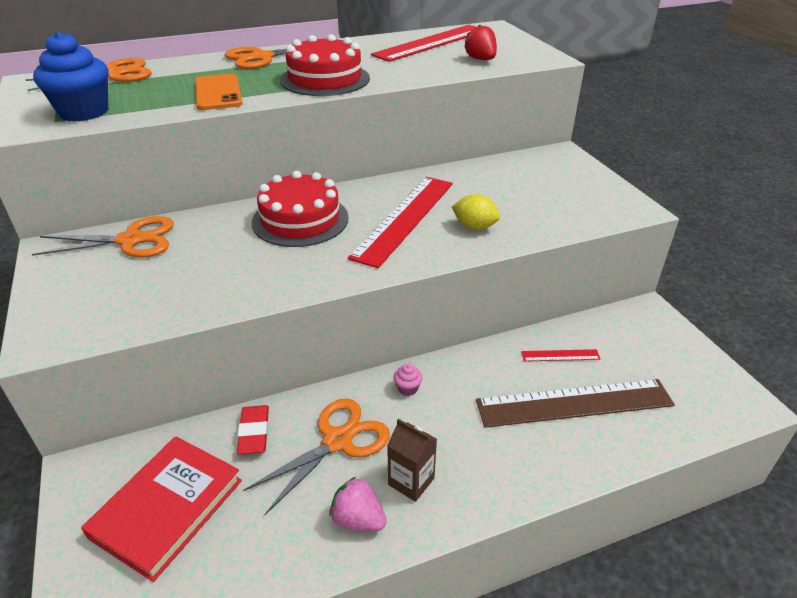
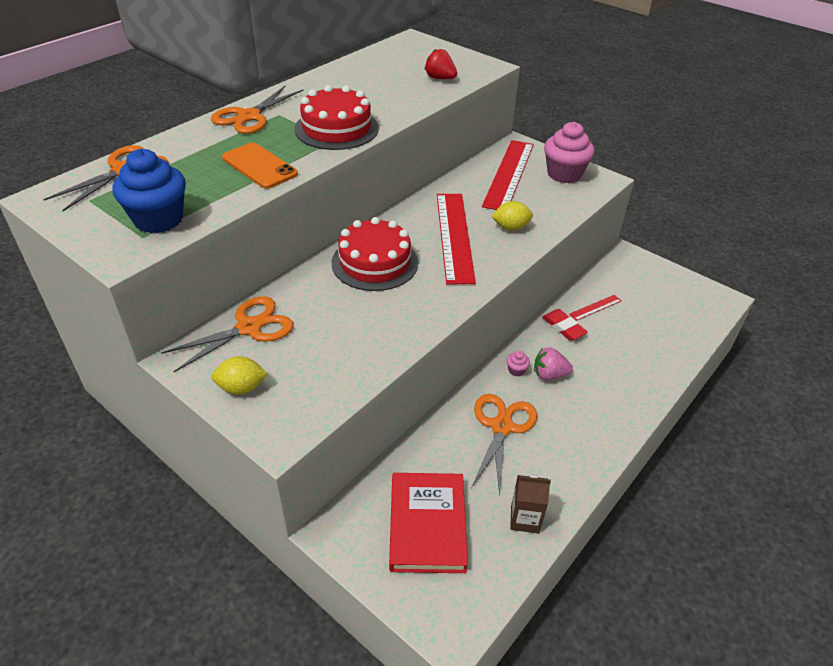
camera: 30 degrees left, 5 degrees up
(65, 287) = (241, 388): none -> yellow lemon
(254, 432) = (438, 447): red eraser -> red eraser (563, 327)
(358, 519) = (560, 470): pink strawberry -> pink strawberry (549, 375)
(411, 481) = (572, 432): brown carton -> brown carton (525, 519)
(432, 43) = (381, 67): red ruler -> red ruler (509, 174)
(574, 402) = (627, 337): brown ruler -> none
(591, 192) = (564, 174): none -> pink cupcake

